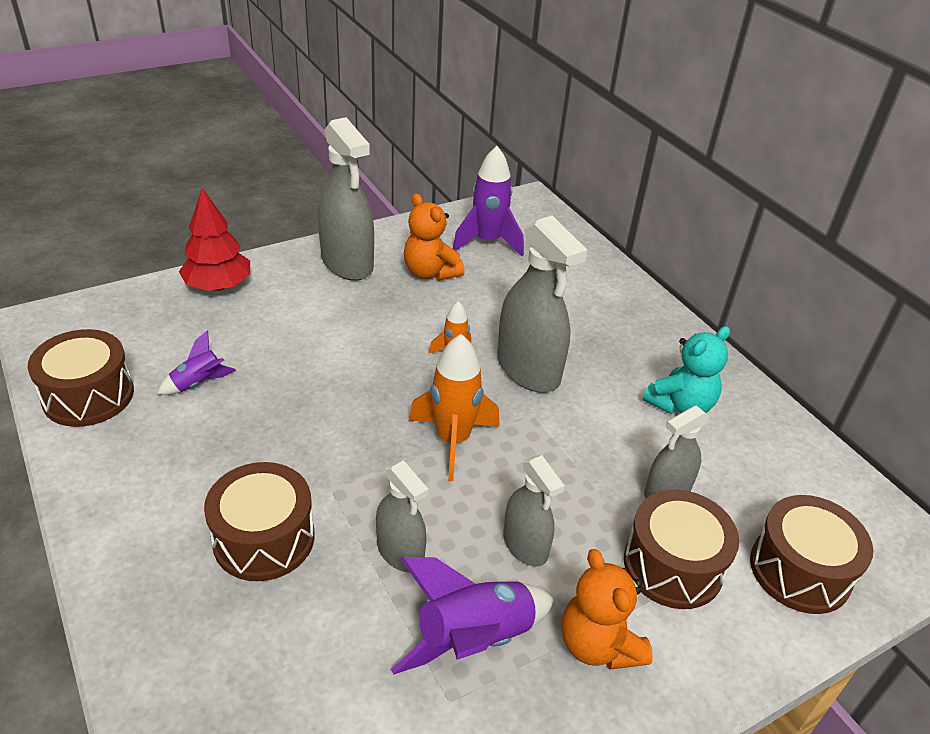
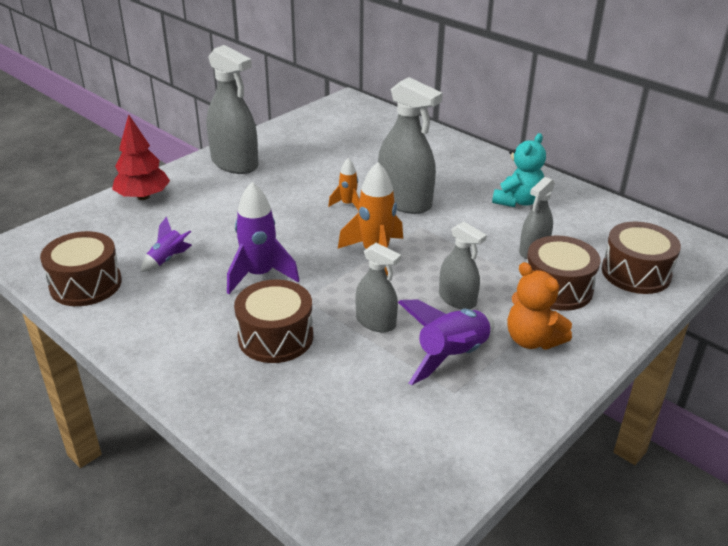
camera: 15 degrees left, 5 degrees down
(430, 272) = (301, 158): orange teddy bear -> none
(487, 242) = (332, 131): purple rocket -> purple rocket (259, 275)

